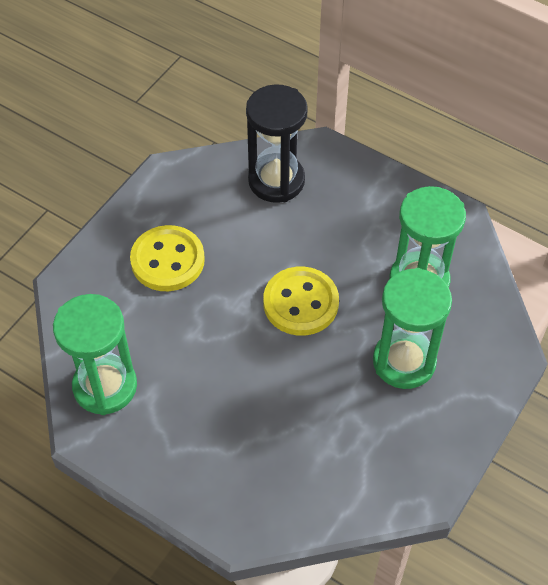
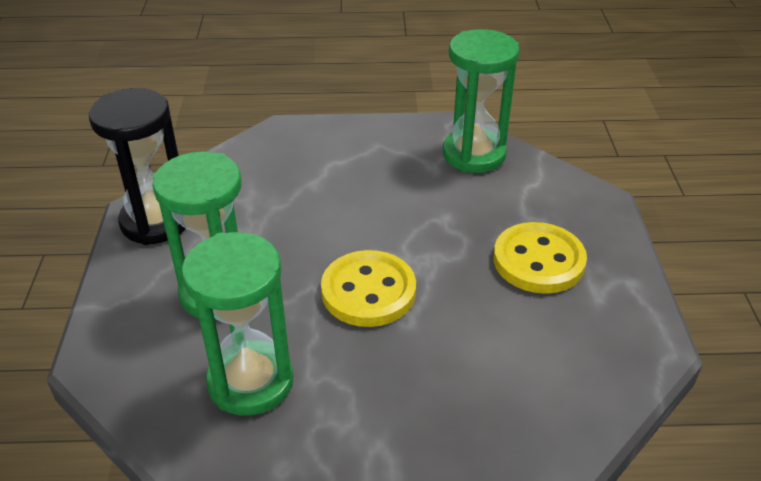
camera: 145 degrees right, 15 degrees down
(276, 181) = (524, 409): black hourglass -> black hourglass (156, 221)

